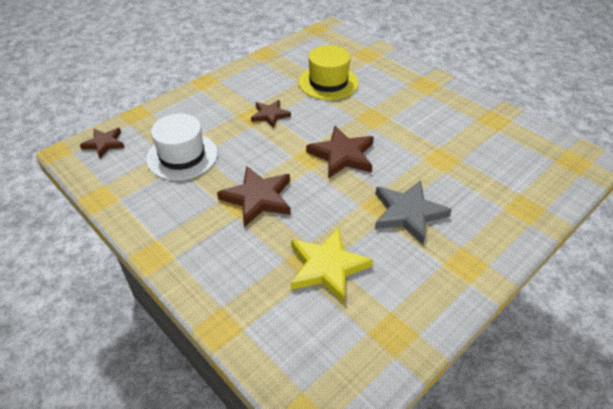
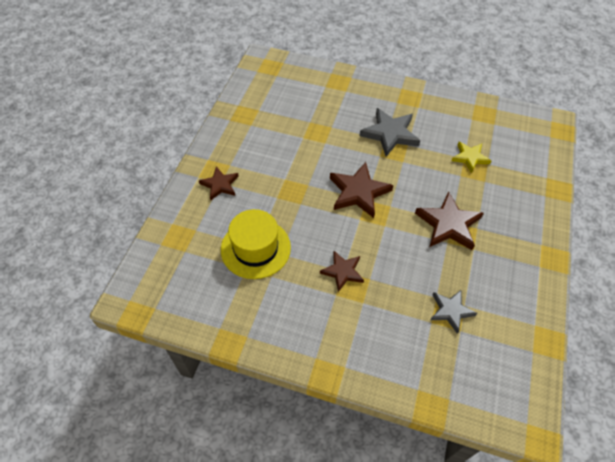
camera: 120 degrees left, 10 degrees up
(104, 144) = (493, 399): brown star -> brown star (220, 185)
(182, 156) = (451, 311): white hat -> grey star
(327, 267) = (470, 158): yellow star -> yellow star, size x0.62

